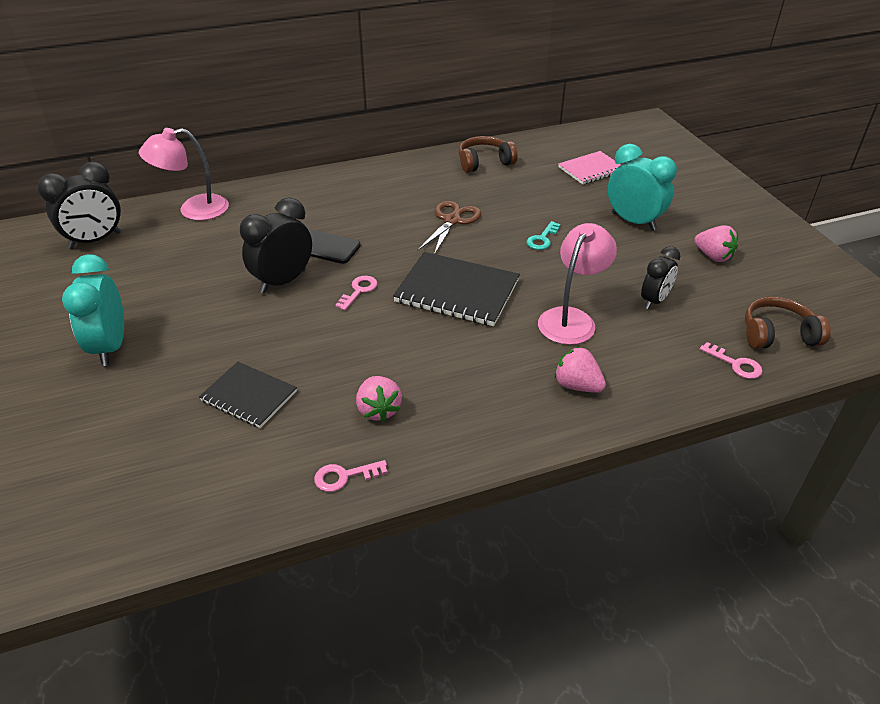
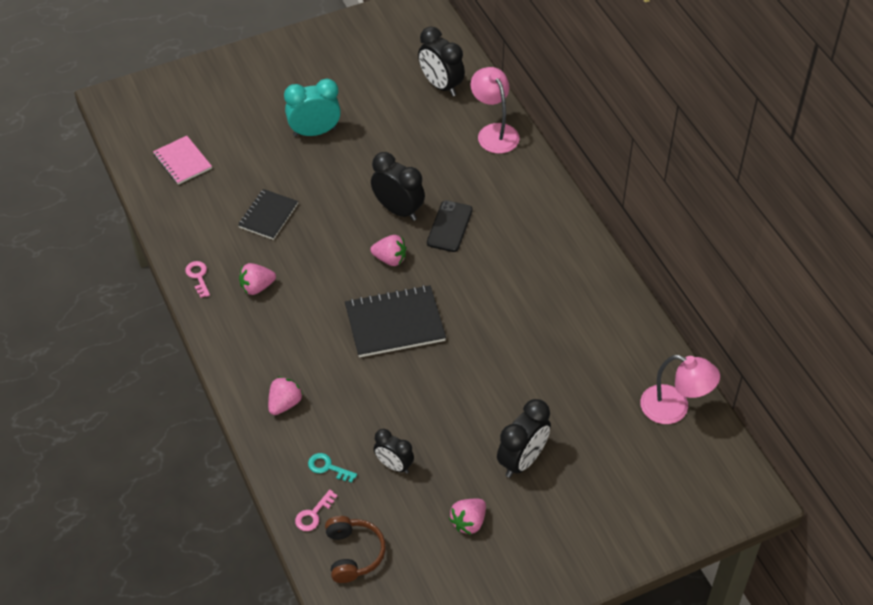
camera: 85 degrees right, 10 degrees up
(359, 291) = (390, 259): pink key -> pink strawberry
(452, 221) = (503, 313): brown scissors -> none
(457, 291) = (395, 323): black notebook -> black notebook turned 60 degrees clockwise
(484, 162) = (619, 334): brown headphones -> none
(542, 239) = (481, 384): turquoise key -> turquoise key (328, 467)
(571, 319) = (364, 403): pink lamp -> pink lamp (674, 408)
(591, 169) = (622, 429): pink notebook -> pink notebook (182, 161)
(633, 221) = (522, 460): turquoise clock -> black clock

